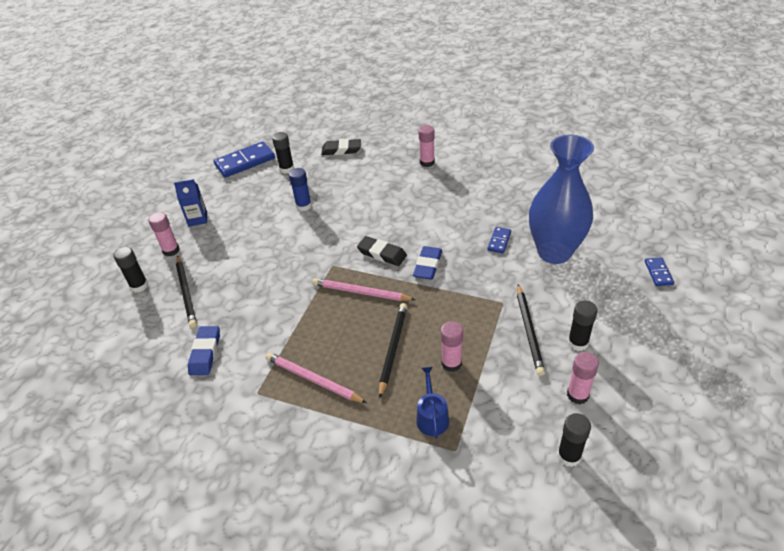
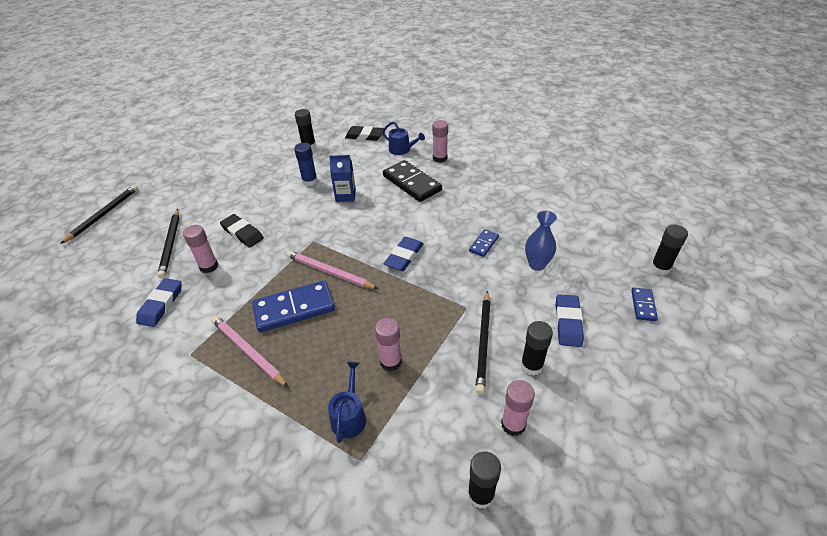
camera: 10 degrees right, 0 degrees up
(139, 286) = (133, 231): black glue stick -> black glue stick (660, 268)
(171, 250) = (176, 203): pink glue stick -> pink glue stick (209, 266)
(197, 219) = (211, 179): blue carton -> blue carton (345, 196)
(245, 162) = (275, 135): blue domino -> blue domino (294, 309)
(382, 254) = (364, 238): black eraser -> black eraser (242, 233)
(385, 159) = (402, 150): none -> blue watering can
(393, 349) = (337, 335): black pencil -> black pencil (103, 214)
(408, 192) = (411, 183): none -> black domino
(554, 252) = (537, 264): blue vase -> blue vase, size x0.47
(598, 300) = (568, 323): none -> blue eraser

